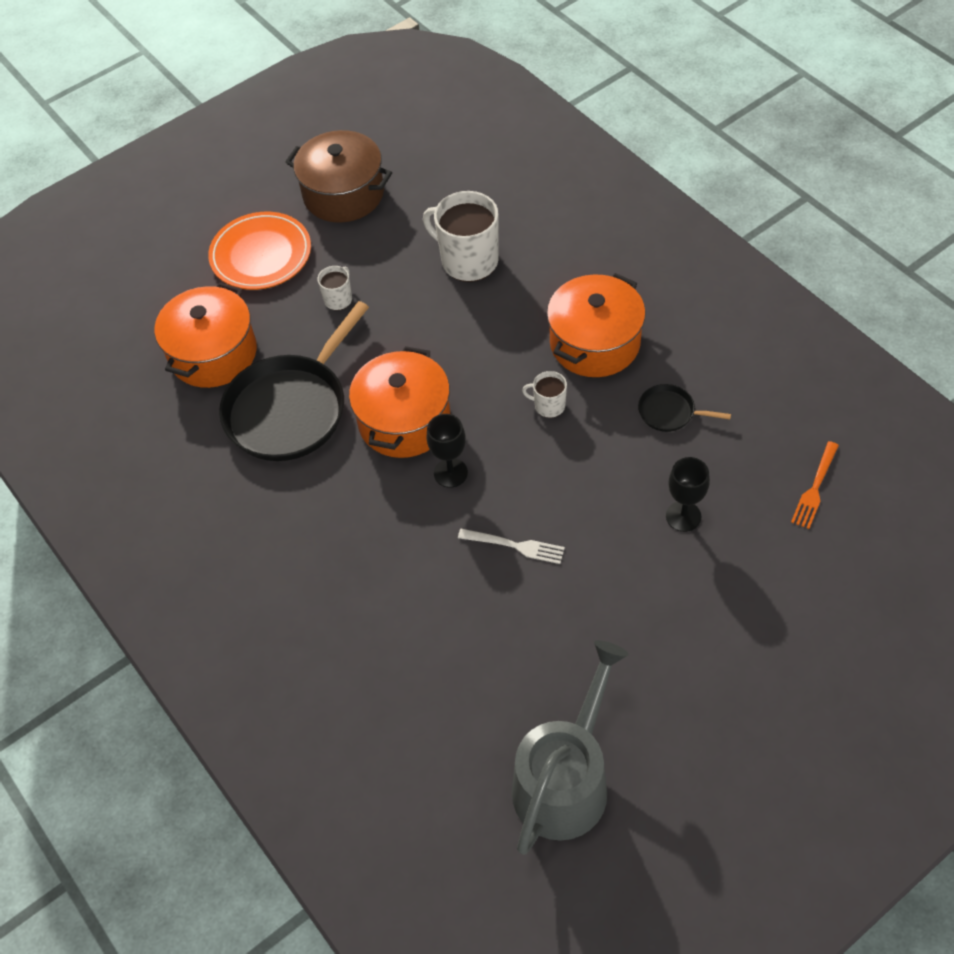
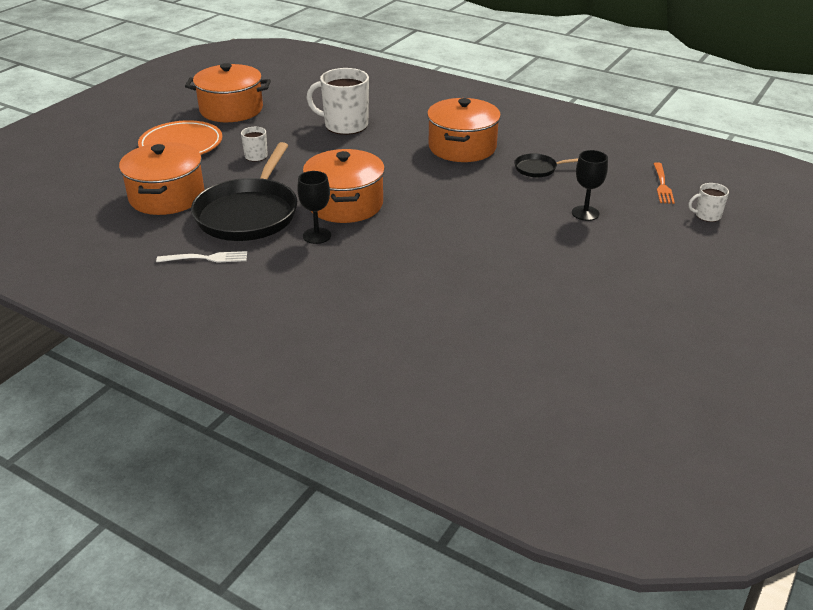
camera: 25 degrees left, 20 degrees down
(343, 194) = (231, 109): brown pot -> orange pot
(450, 473) = (399, 223): black goblet -> black goblet (317, 236)
(515, 546) = (474, 250): white fork -> white fork (206, 258)
(548, 405) = (450, 179): white mug -> white mug (707, 215)
(565, 780) = (605, 365): grey watering can -> none

